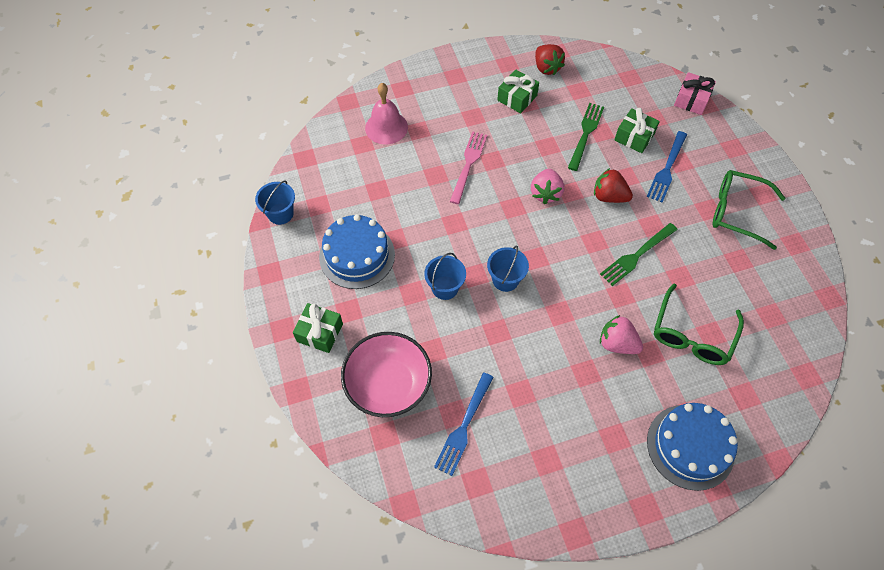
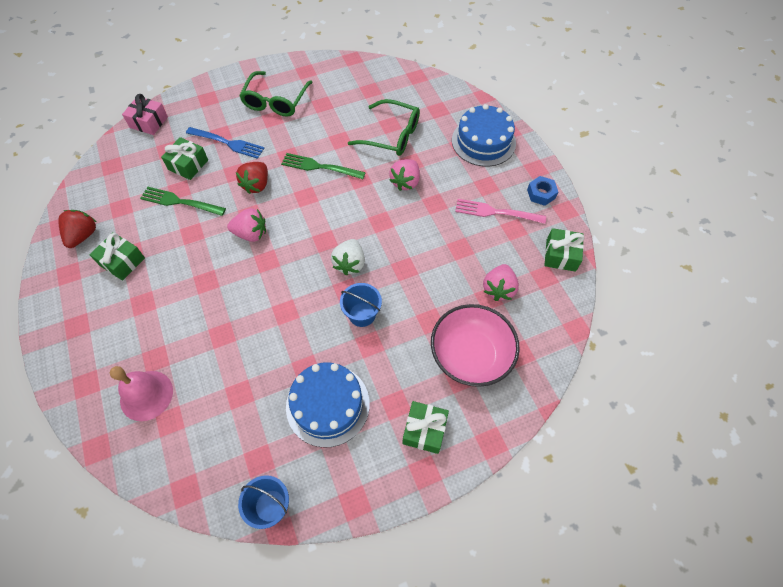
camera: 95 degrees left, 0 degrees up
(464, 426) = (498, 289): blue fork -> pink strawberry
(468, 164) = (210, 303): pink fork -> pink fork (496, 212)
(505, 279) = (350, 264): blue bucket -> white strawberry
(505, 510) = (560, 255): none -> green gift
(546, 68) = (83, 235): red strawberry -> red strawberry turned 45 degrees counterclockwise
(602, 506) = (541, 194): none -> blue nut
(637, 255) = (320, 167): green fork -> green fork turned 150 degrees clockwise

